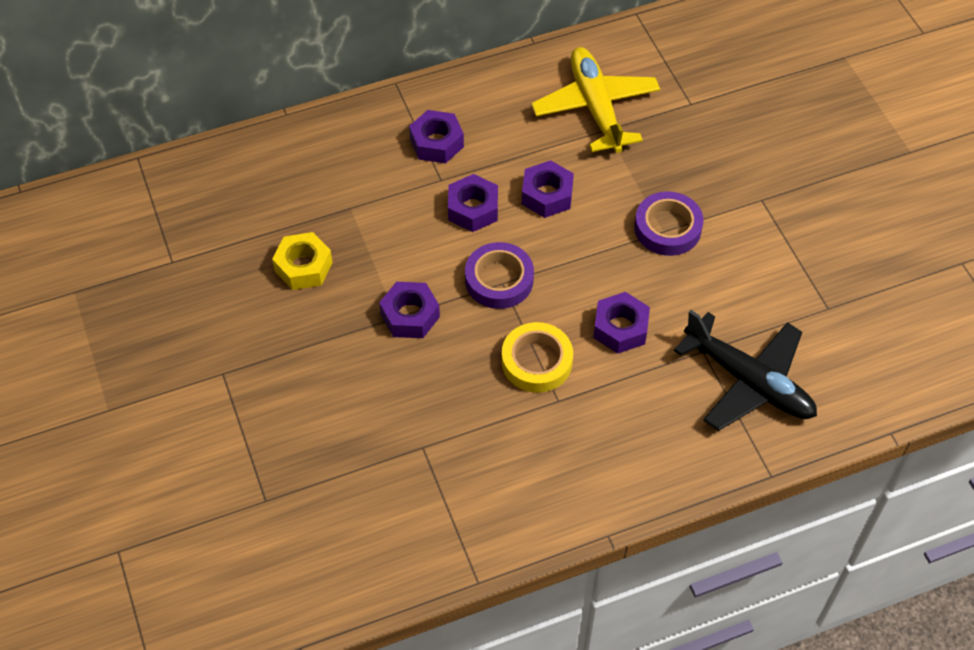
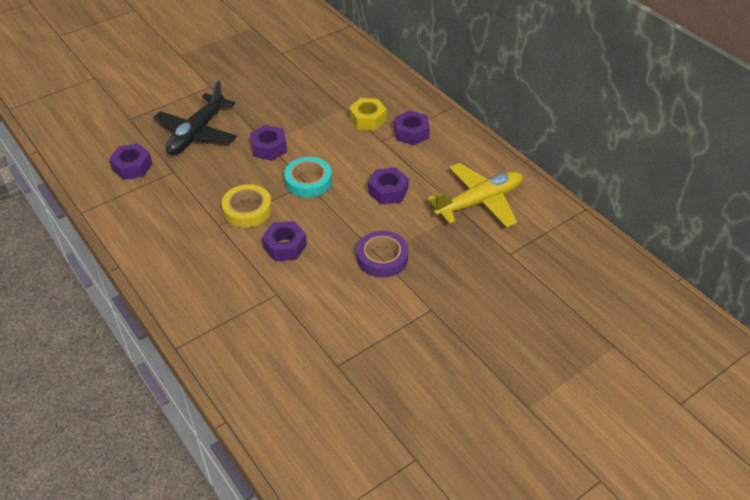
camera: 75 degrees right, 10 degrees down
(303, 267) = (293, 99): yellow nut -> yellow nut (368, 119)
(473, 209) = (362, 159): purple nut -> purple nut (132, 167)
(499, 280) = (308, 181): purple tape -> turquoise tape
(749, 381) = (255, 324): black plane -> black plane (197, 133)

